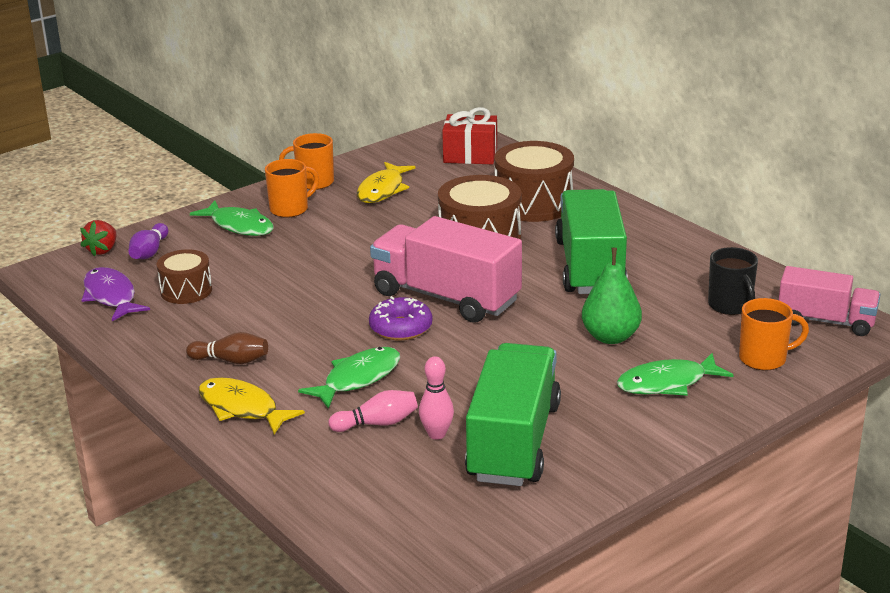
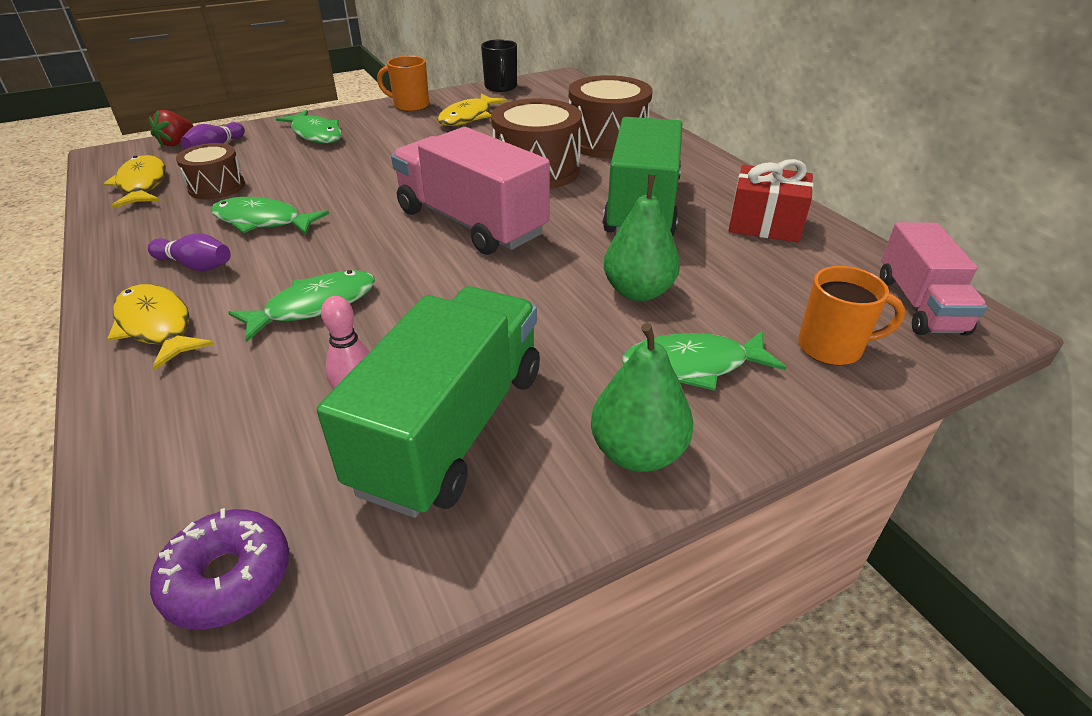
camera: 10 degrees right, 10 degrees up
(111, 296) = (142, 184): purple fish -> yellow fish
(231, 360) = (196, 265): brown bowling pin -> purple bowling pin
(258, 317) = (262, 221): none -> green fish
(290, 209) = (373, 125): orange mug -> none
(377, 423) = (295, 371): pink bowling pin -> none
(401, 328) = (402, 251): purple donut -> purple donut (228, 578)
(470, 155) = (565, 97): red gift -> red gift (765, 224)
(645, 439) = (637, 453): none -> green pear
(730, 306) = (797, 271): black mug -> black mug (501, 87)
(826, 321) = (919, 305): pink truck -> pink truck turned 60 degrees clockwise

